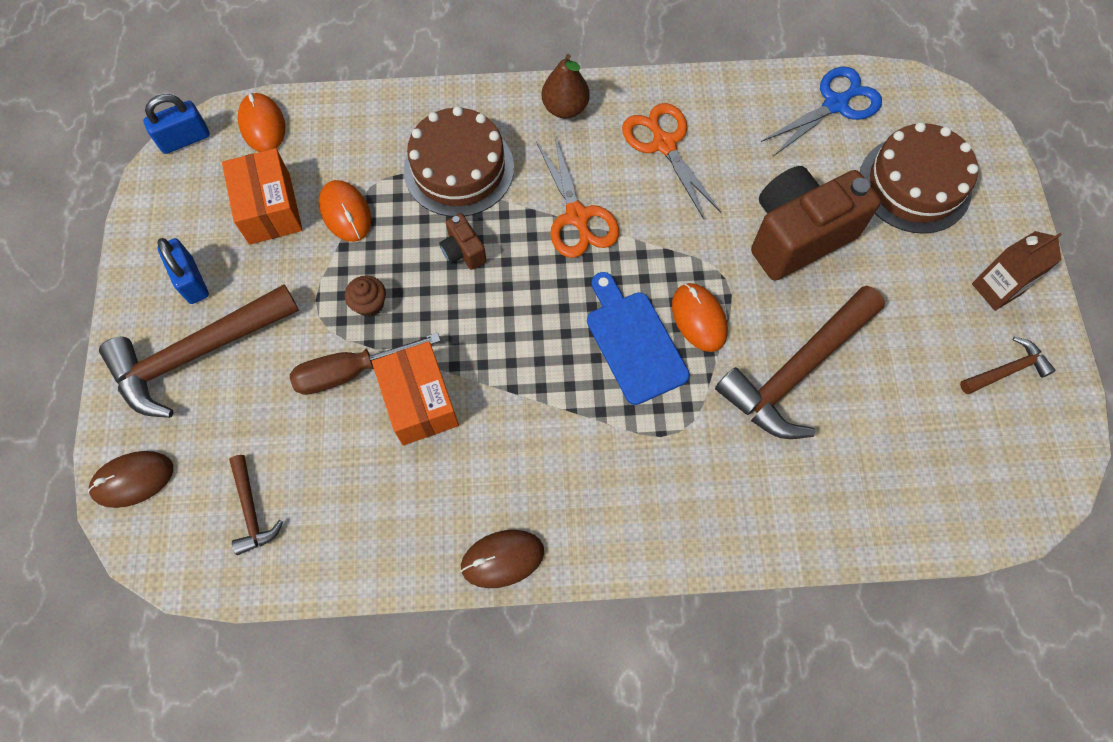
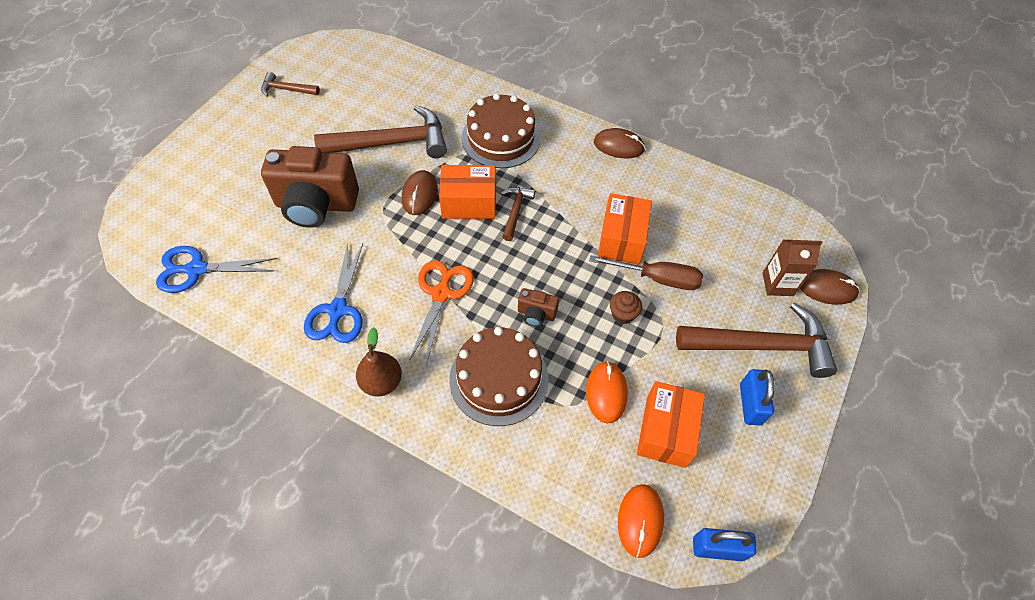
camera: 150 degrees left, 10 degrees down
(251, 510) = (753, 235): brown hammer -> brown hammer (515, 211)
(463, 251) = (536, 314): brown camera -> brown camera turned 105 degrees clockwise
(633, 342) = (469, 203): blue cutting board -> orange box
(663, 144) = (338, 310): orange scissors -> blue scissors
(699, 318) = (420, 194): orange mouse -> brown mouse
(914, 184) = (214, 194): brown cake -> brown cake (501, 138)
(996, 289) = (243, 122): brown carton -> brown carton (777, 284)

